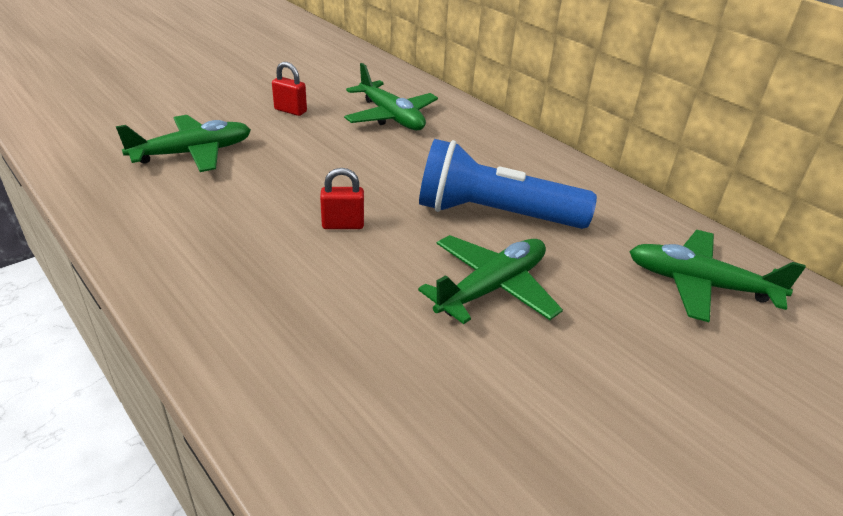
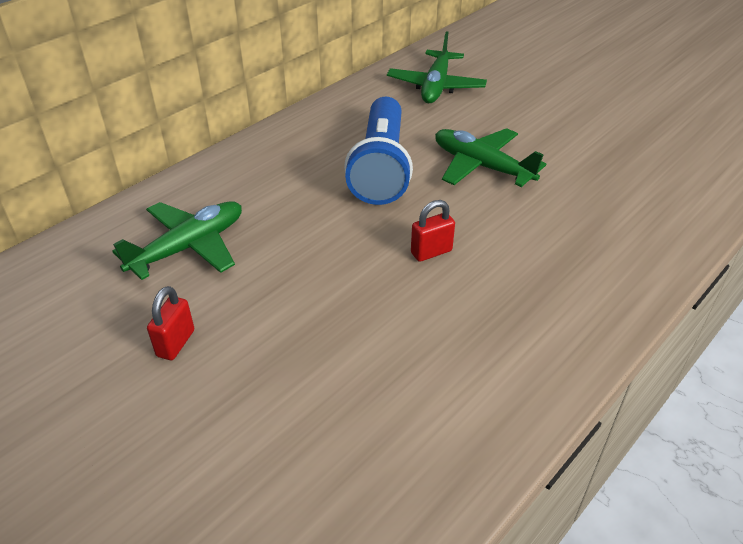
camera: 95 degrees left, 5 degrees up
(193, 153) = (318, 414): green plane -> none
(343, 225) = (431, 252): red padlock -> red padlock turned 75 degrees clockwise

